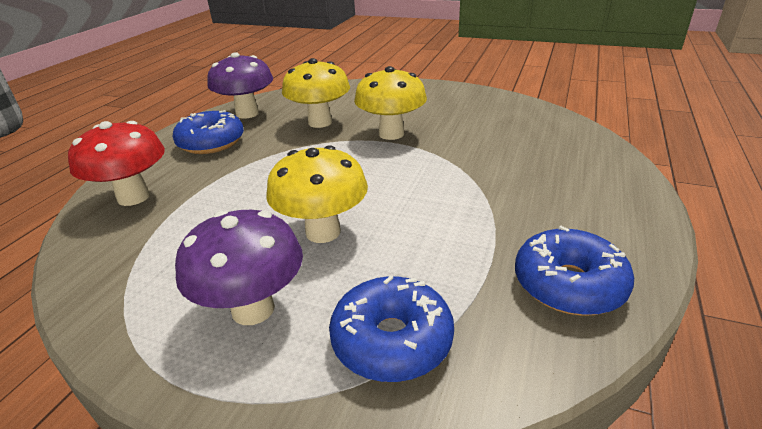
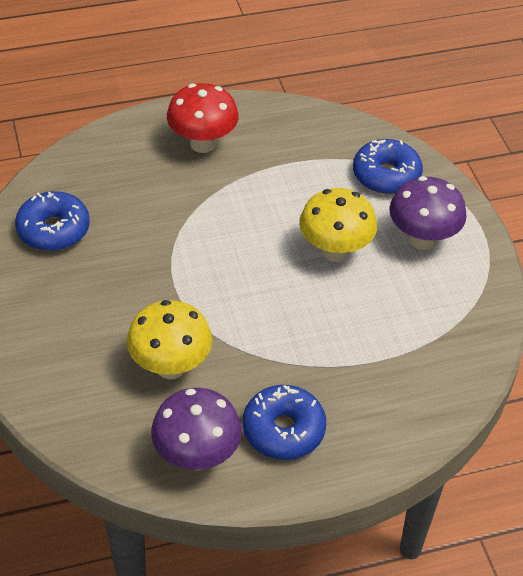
camera: 130 degrees left, 15 degrees up
(134, 197) = (405, 403): red mushroom -> red mushroom (203, 144)
(391, 134) = (156, 292): yellow mushroom -> none
(568, 284) = (285, 128): blue donut -> blue donut (53, 230)

